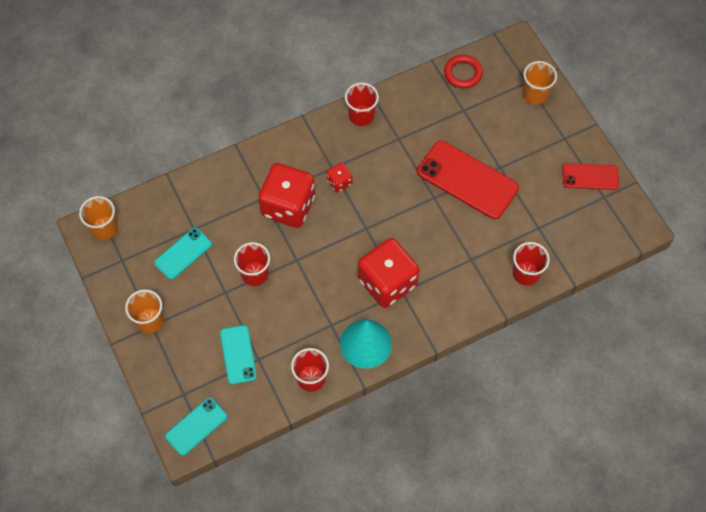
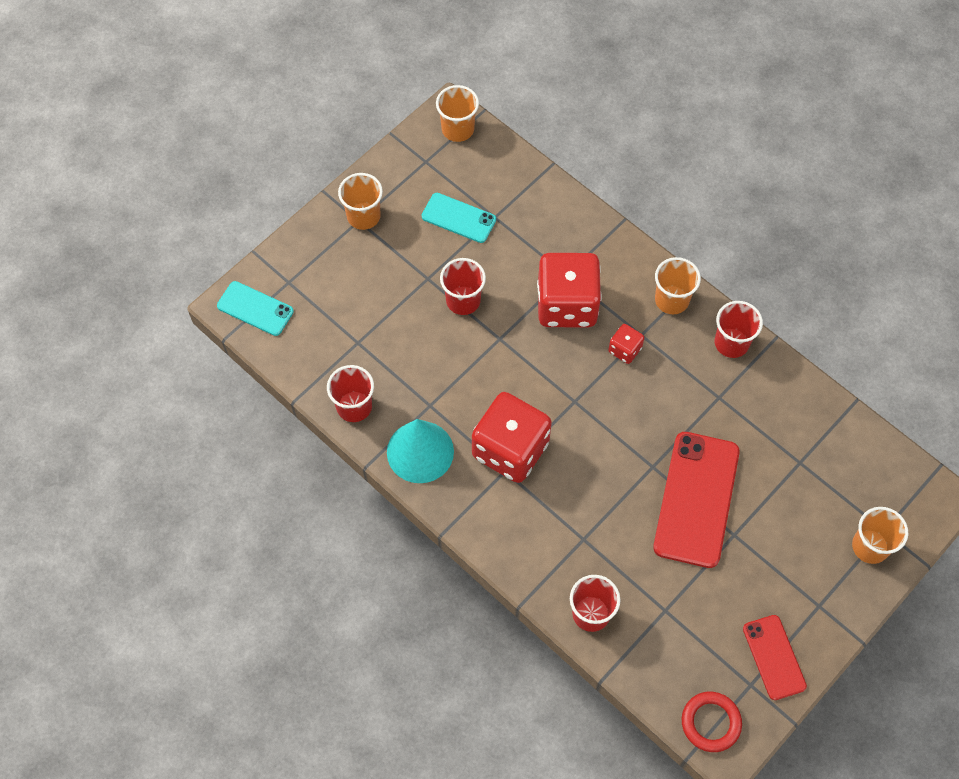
camera: 70 degrees right, 0 degrees up
(238, 354) = (355, 319): turquoise phone -> none
(313, 139) = (671, 300): none -> orange cup
(463, 73) = (856, 444): red ring -> red ring (710, 722)

